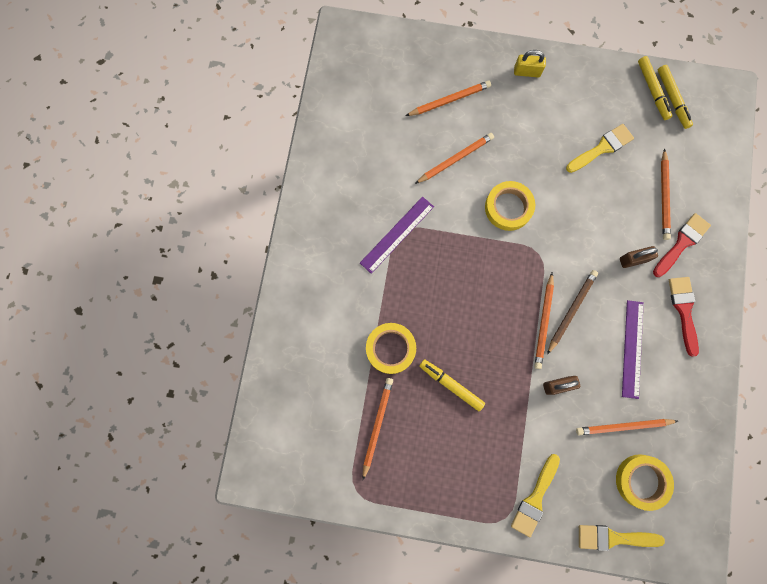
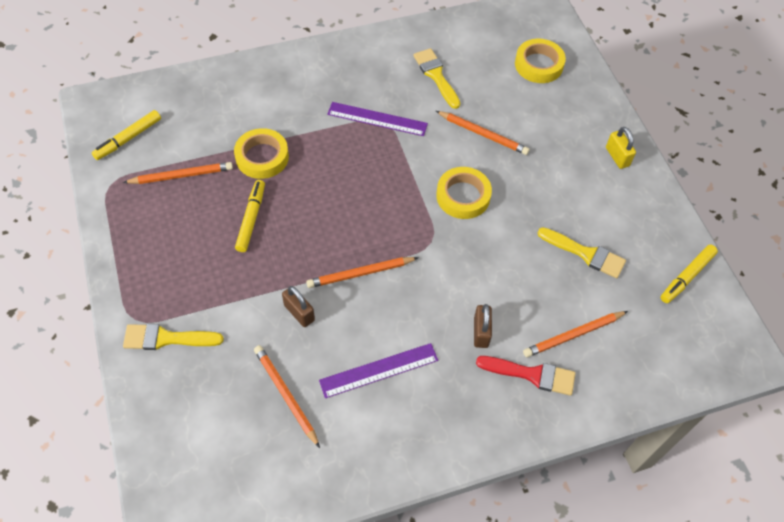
camera: 60 degrees right, 20 degrees down
(449, 100) = (539, 107): orange pencil -> none
(571, 310) = (388, 294): brown pencil -> none
(613, 537) = (155, 433): yellow brush -> yellow brush (436, 76)
(633, 259) = (481, 332): brown padlock -> brown padlock turned 45 degrees clockwise
(641, 481) = (232, 438): yellow tape -> yellow tape (538, 65)
(672, 99) = (692, 300): yellow marker -> yellow marker (128, 139)
(683, 310) = (453, 407): red brush -> none

